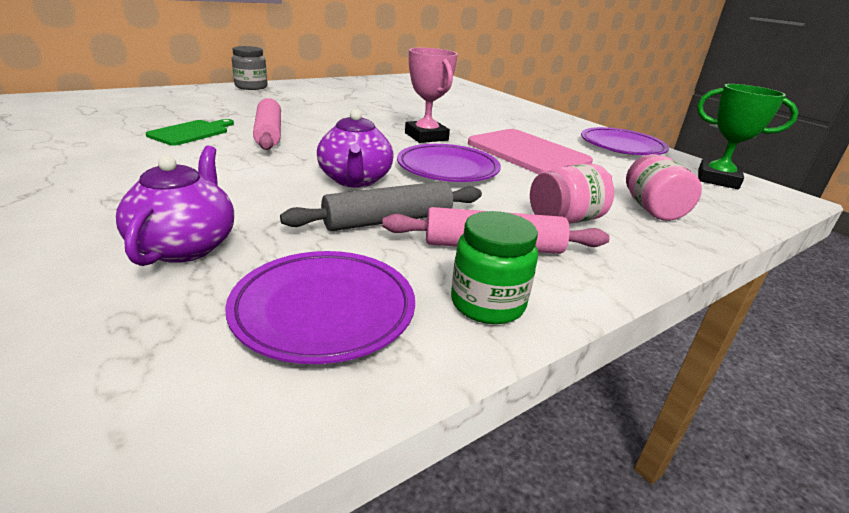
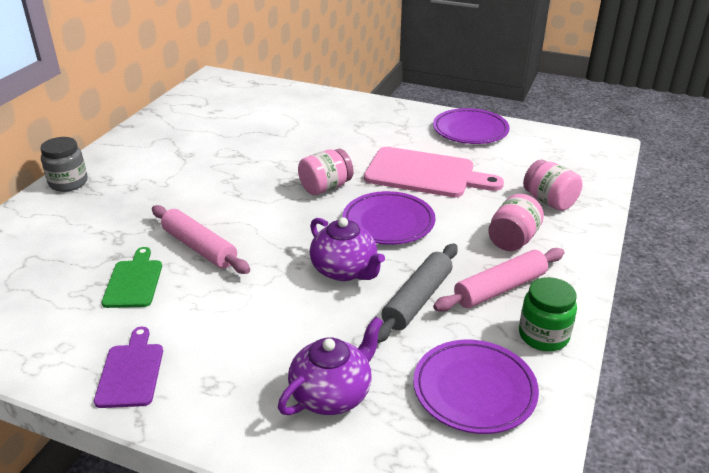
camera: 30 degrees left, 5 degrees up
(84, 169) = (131, 372): none -> purple cutting board
(185, 246) = (332, 394): purple teapot -> purple teapot turned 75 degrees clockwise
(426, 136) = (325, 187): pink trophy -> pink jar
(717, 179) = (558, 145): green trophy -> none

